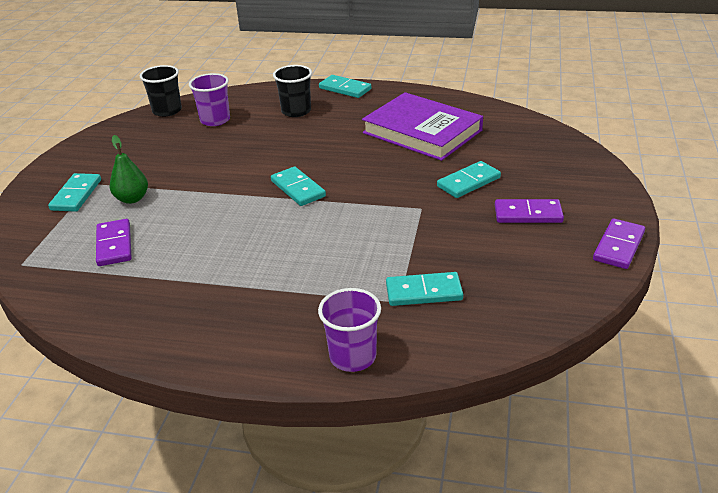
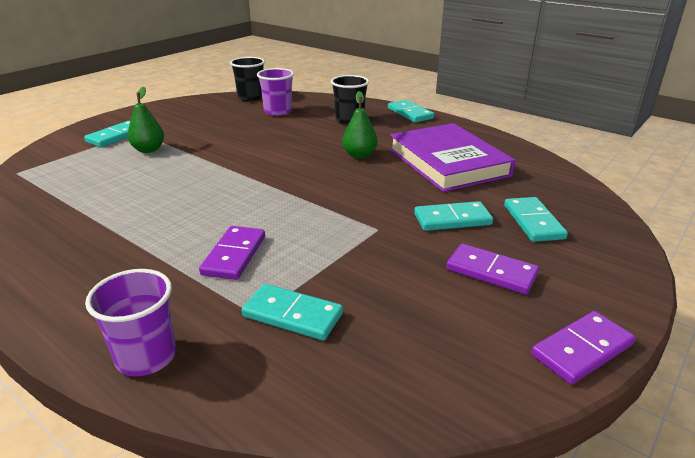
camera: 25 degrees right, 5 degrees down
(114, 245) = (92, 179): purple domino -> purple domino (234, 255)
(298, 189) = (282, 178): turquoise domino -> turquoise domino (533, 222)
(342, 146) = (359, 155): none -> green pear

